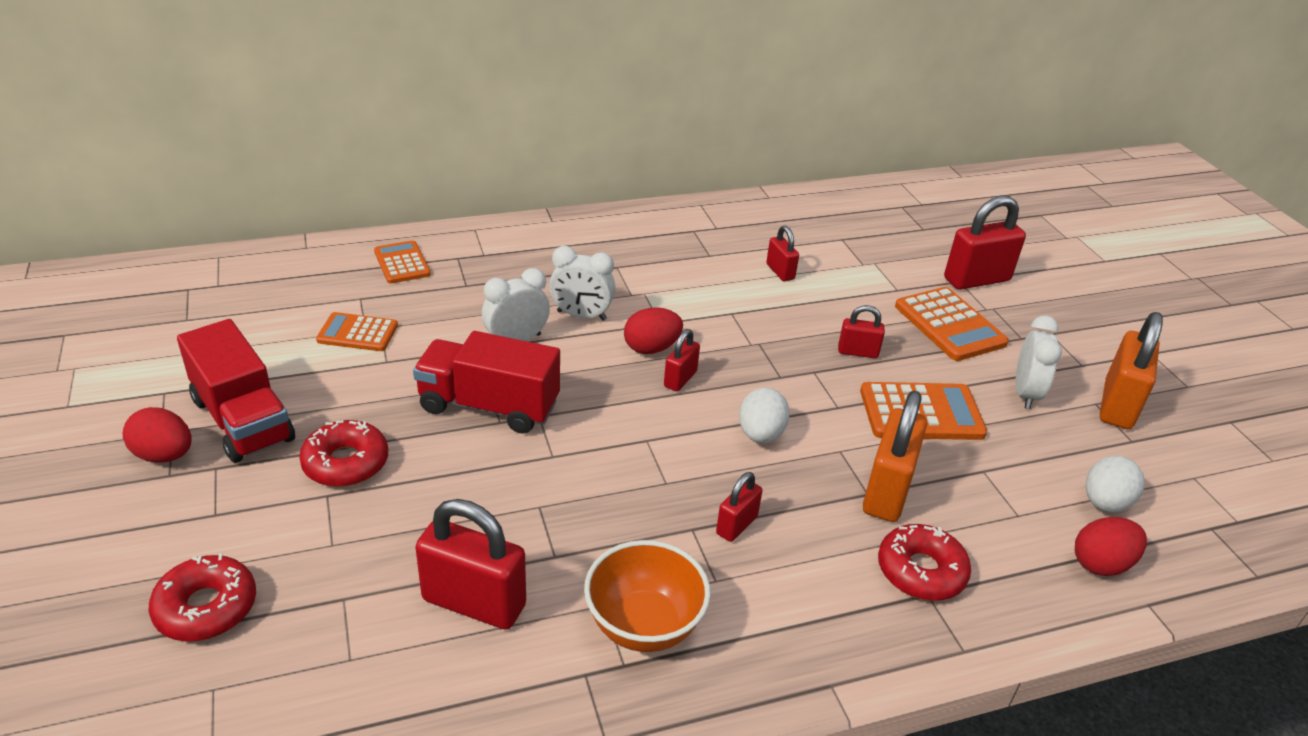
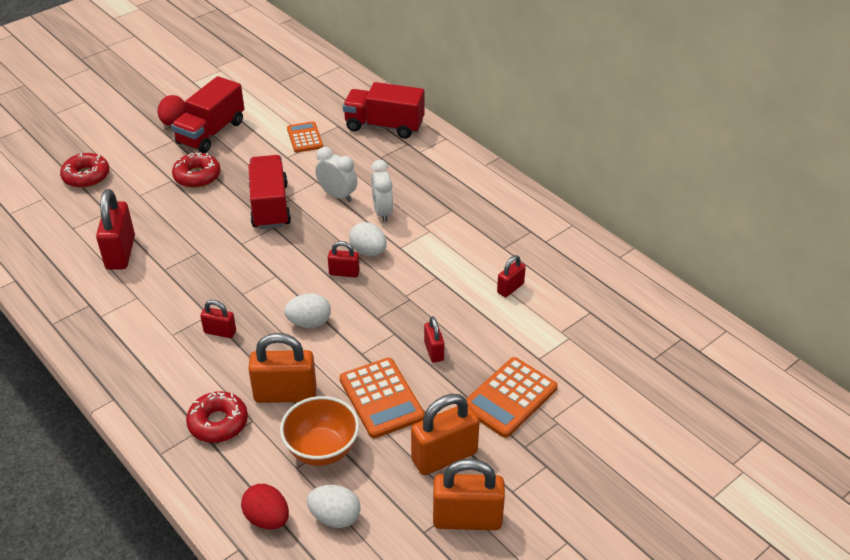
camera: 70 degrees right, 5 degrees up
(402, 263) = (384, 126): orange calculator -> red truck
(644, 626) = (128, 316): orange bowl -> orange bowl (322, 449)
(651, 348) = (368, 251): red egg -> white egg
(976, 280) = (595, 405): red padlock -> none
(1025, 394) = (444, 456): white clock -> orange padlock

